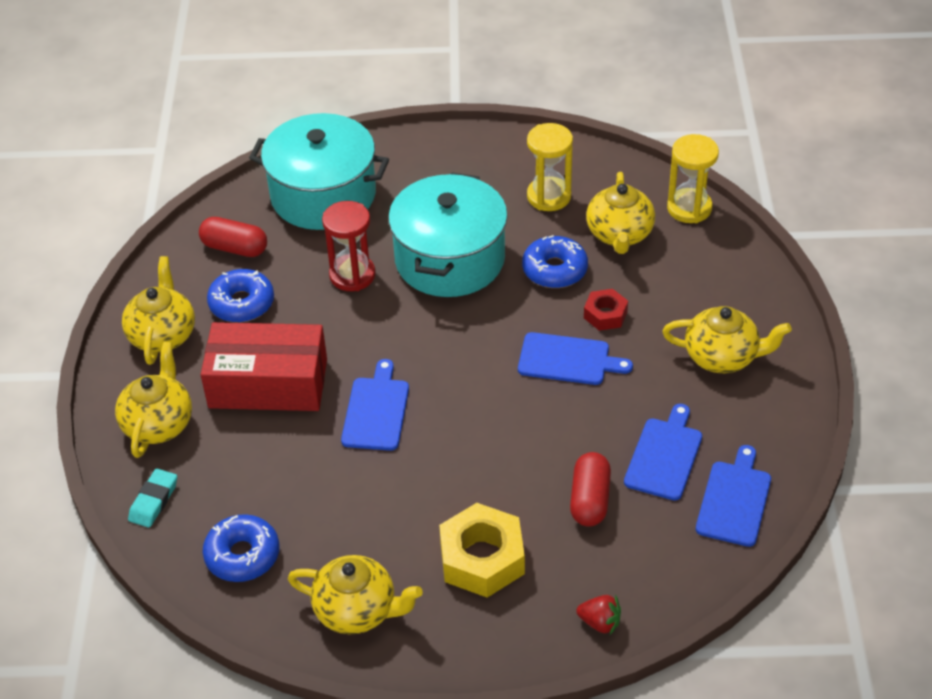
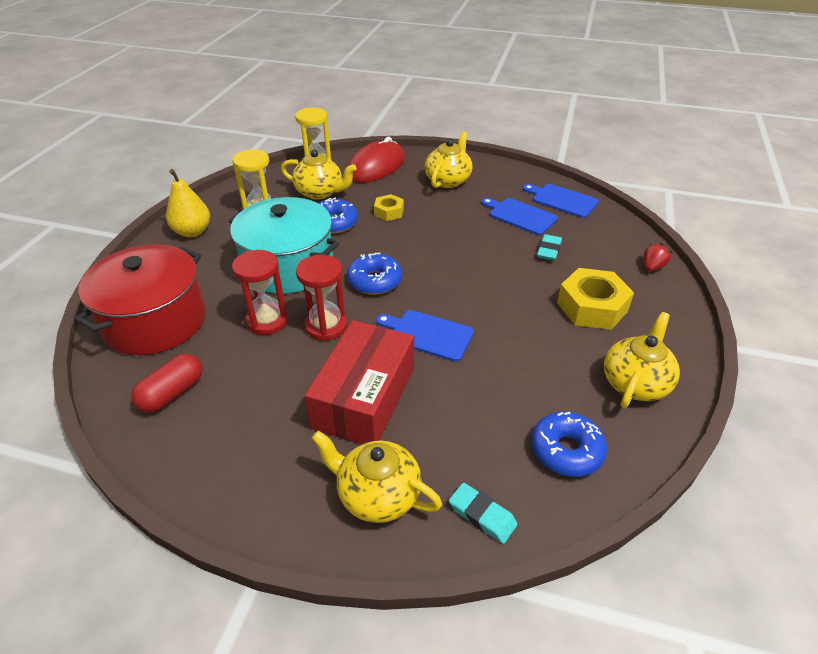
camera: 75 degrees left, 5 degrees down
(163, 335) = (253, 472): yellow teapot -> none
(242, 303) = (251, 400): blue donut -> blue donut (375, 281)
(323, 195) = (155, 321): turquoise pot -> red pot
(360, 323) = (326, 326): none -> red hourglass
(480, 157) = (192, 232): none -> yellow pear
(568, 360) = (421, 234): blue cutting board -> none
(590, 499) = (548, 250): red capsule -> turquoise eraser
(605, 315) = (389, 212): red nut -> yellow nut
(718, 269) = (376, 166): none -> red mouse

